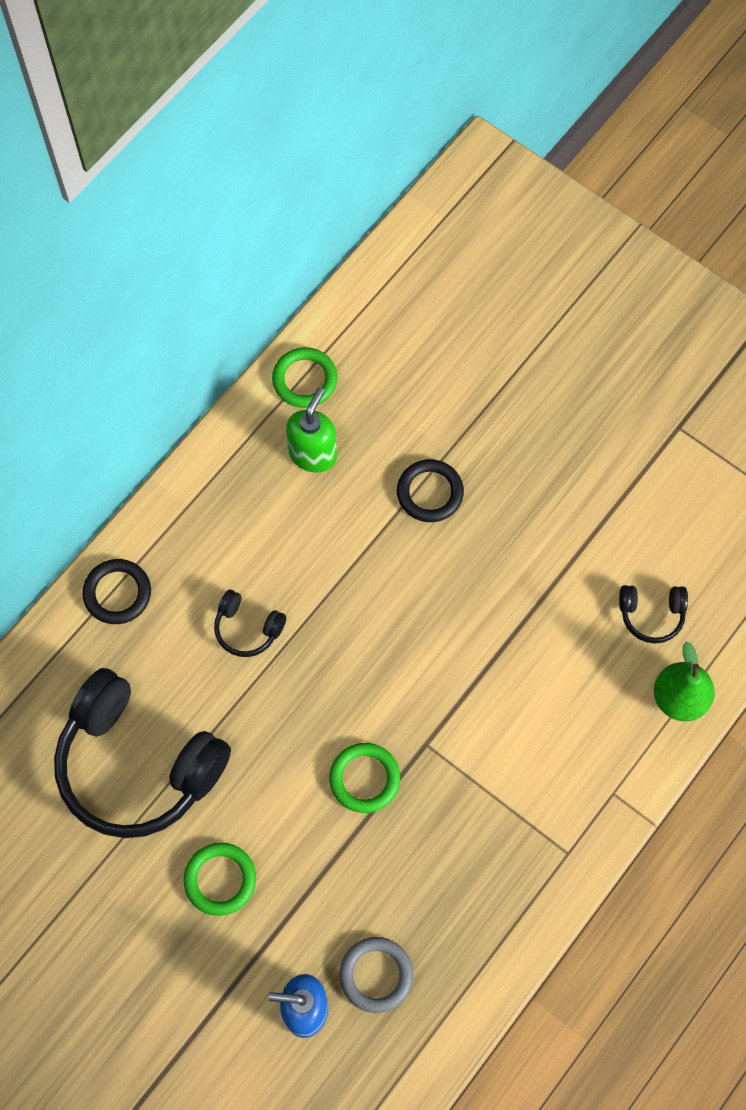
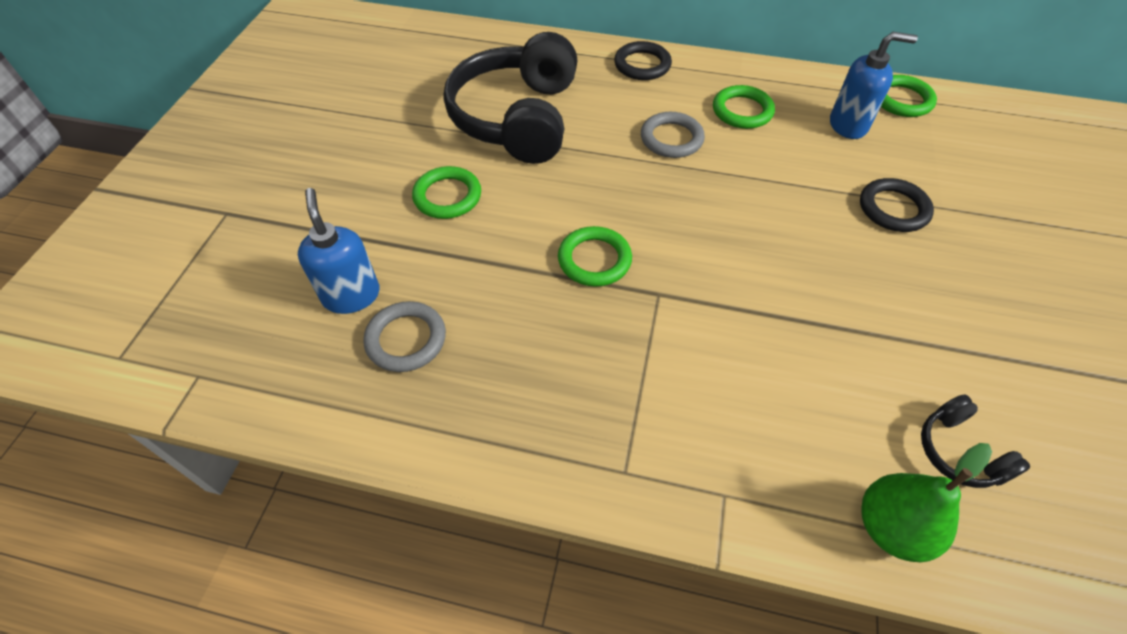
camera: 65 degrees right, 15 degrees down
(242, 537) = (742, 111): none -> green ring
(247, 628) = (671, 139): black headphones -> grey ring
(313, 454) = (848, 125): green soap dispenser -> blue soap dispenser

